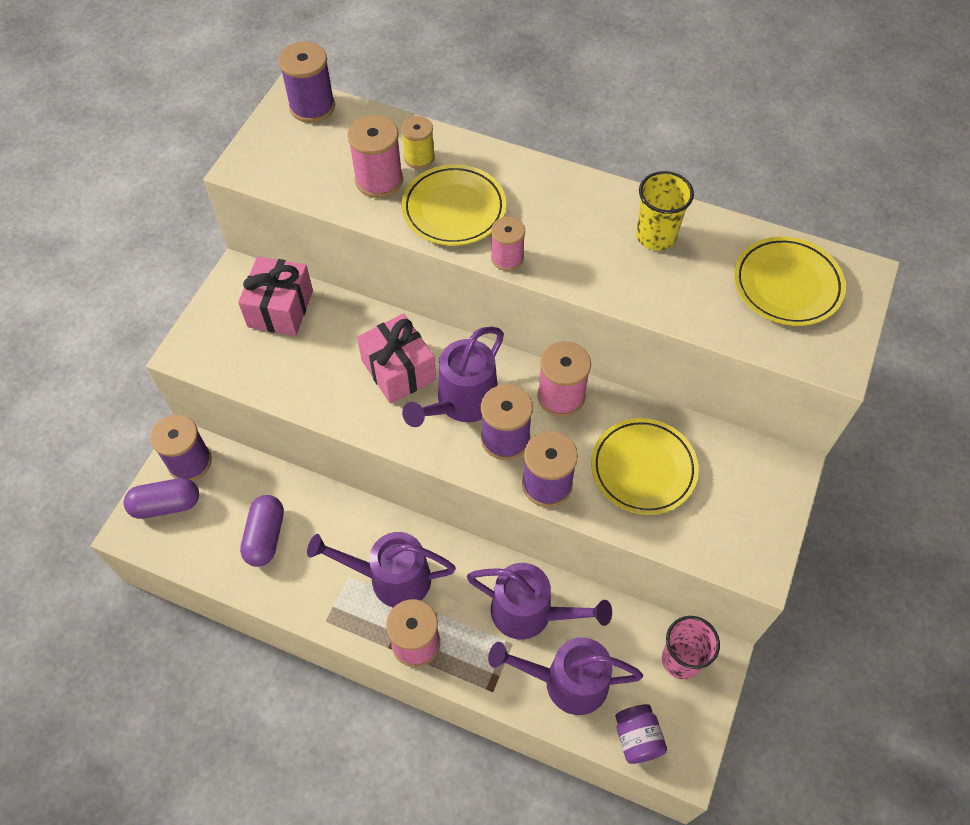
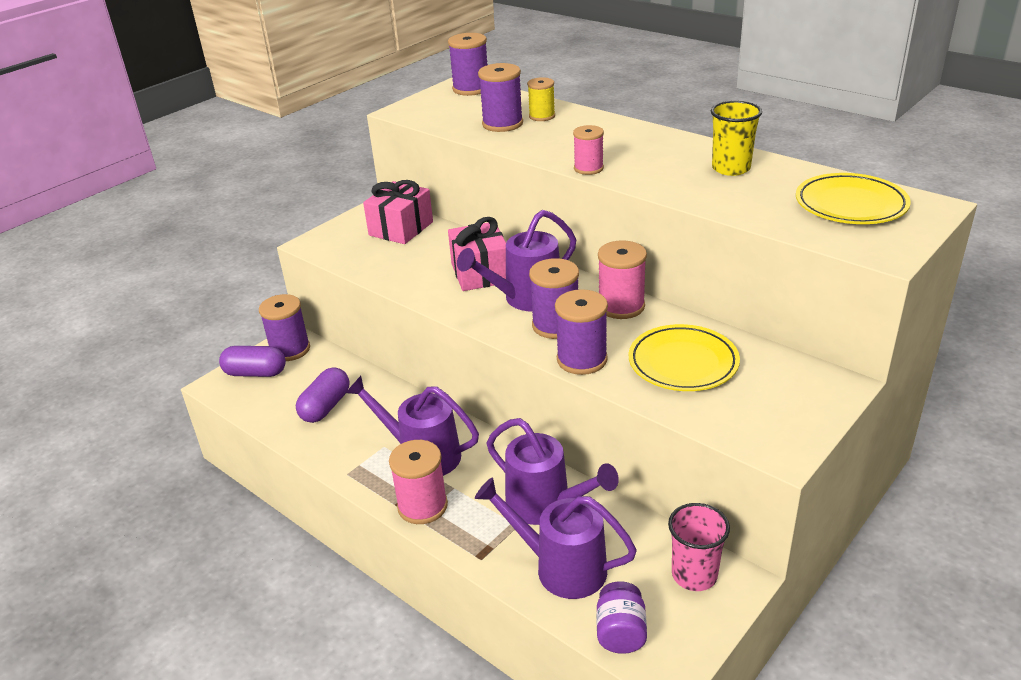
camera: 20 degrees right, 25 degrees down
(379, 180) = (502, 124): pink spool -> purple spool
(454, 209) = (556, 142): yellow plate -> none

